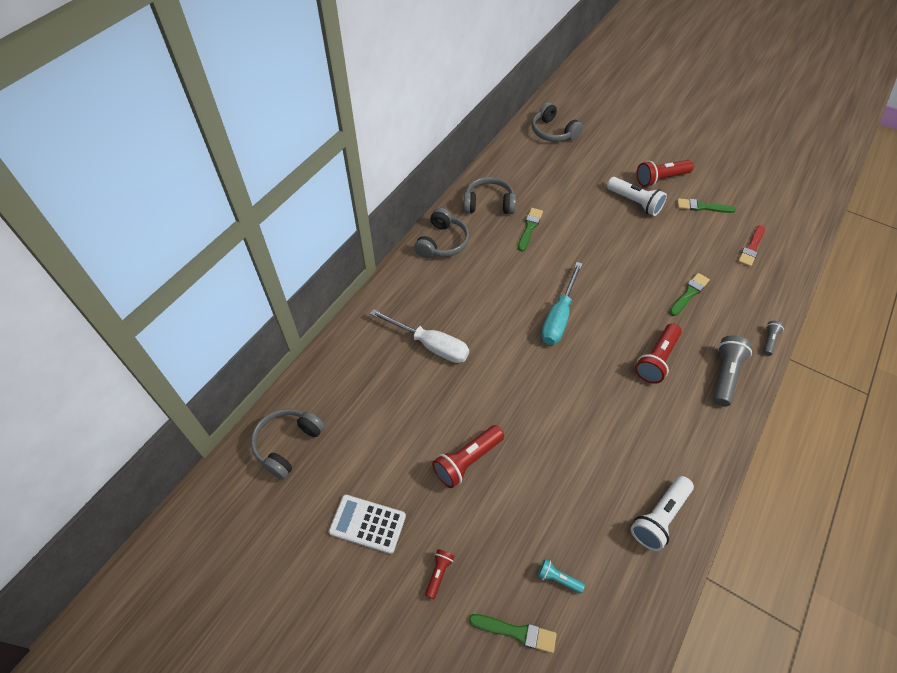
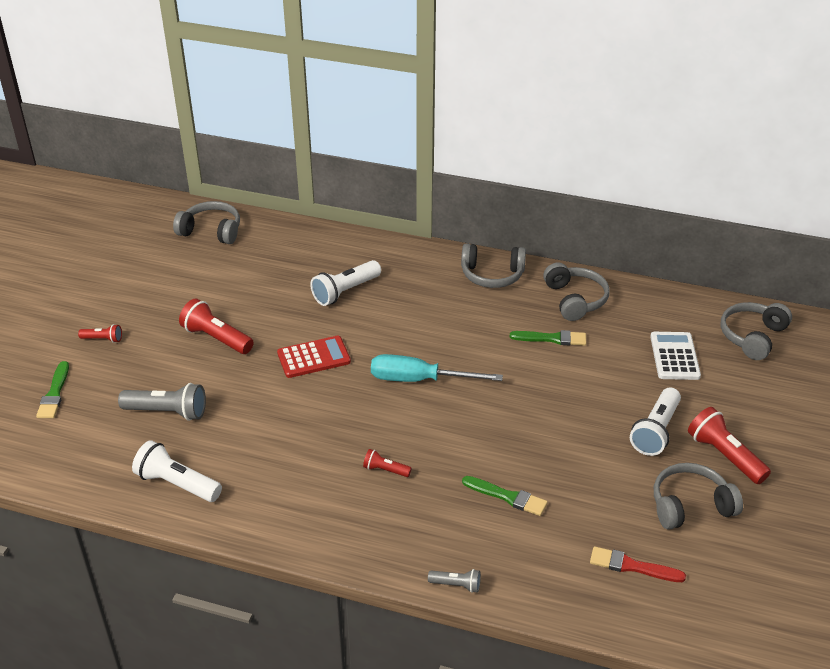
camera: 75 degrees right, 15 degrees down
(367, 524) = (144, 290): white calculator -> white calculator (674, 356)
(430, 345) = (345, 291): white screwdriver -> white flashlight
(515, 385) = (314, 357): none -> red calculator
(558, 578) = (105, 414): turquoise flashlight -> none
(656, 359) = (385, 470): red flashlight -> red flashlight, size x0.53
(702, 207) = (690, 506): green brush -> grey headphones
(725, 375) = (382, 537): grey flashlight -> grey flashlight (167, 412)

